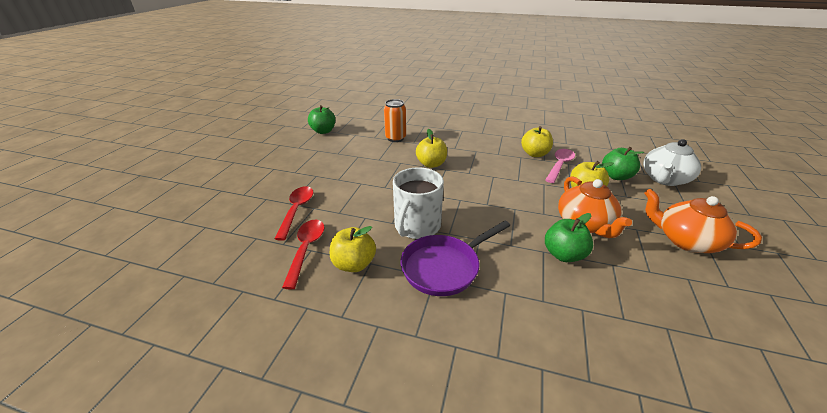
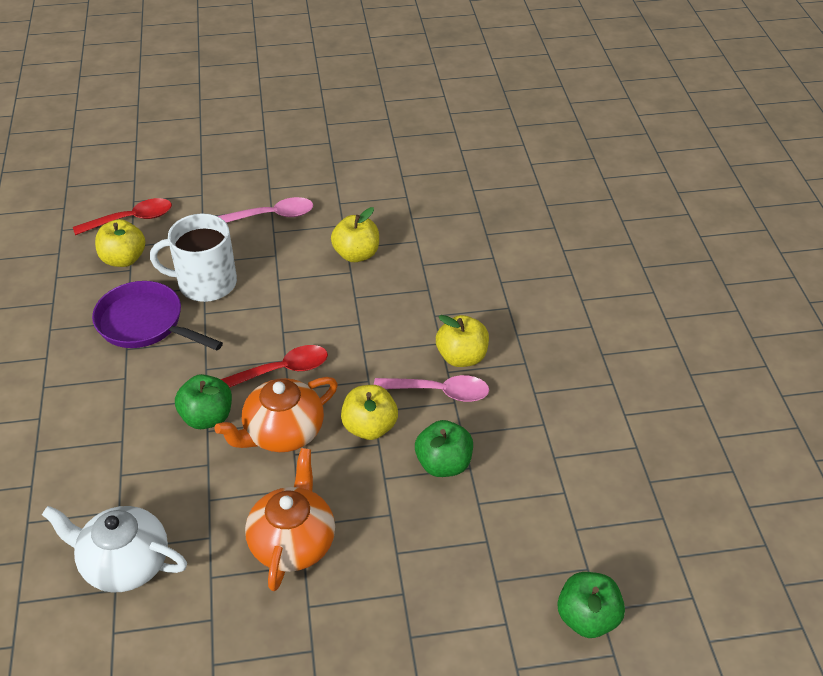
camera: 65 degrees right, 10 degrees up
(297, 210) = (190, 185): red spoon -> red spoon (281, 370)
(323, 131) = (386, 124): green apple -> green apple (587, 618)
(368, 184) = (272, 215): none -> pink spoon
(395, 138) = (412, 196): orange can -> none
(664, 179) = (472, 529): white teapot -> white teapot (124, 563)

